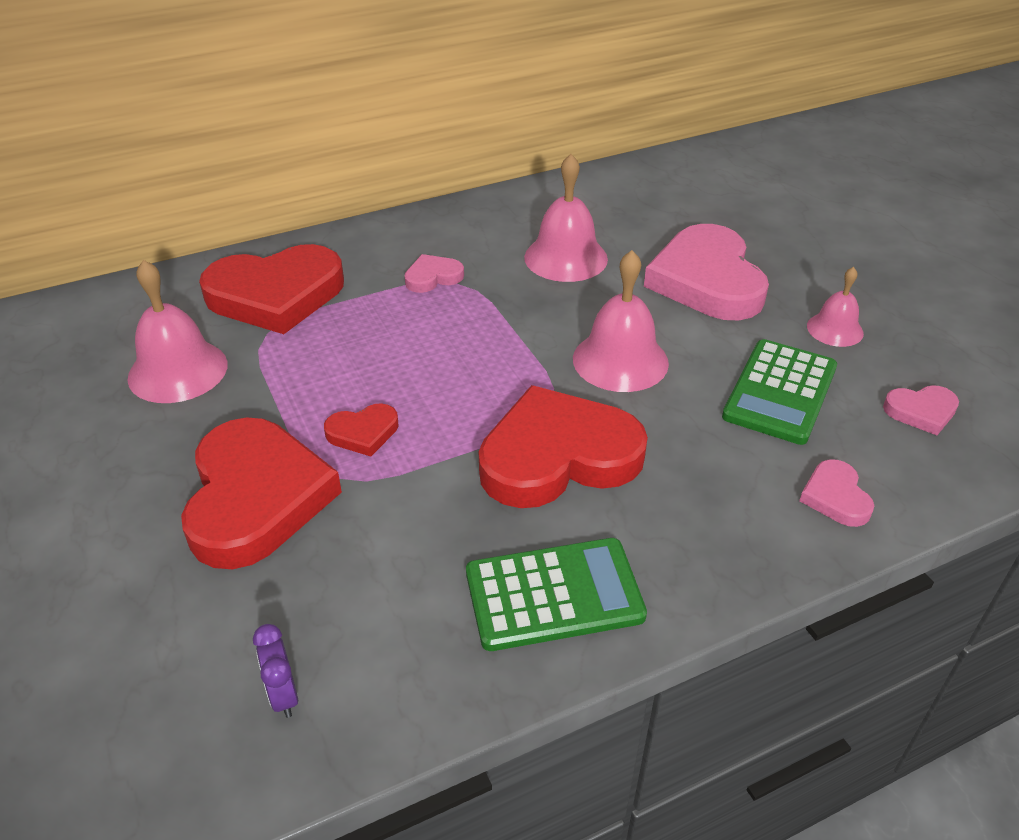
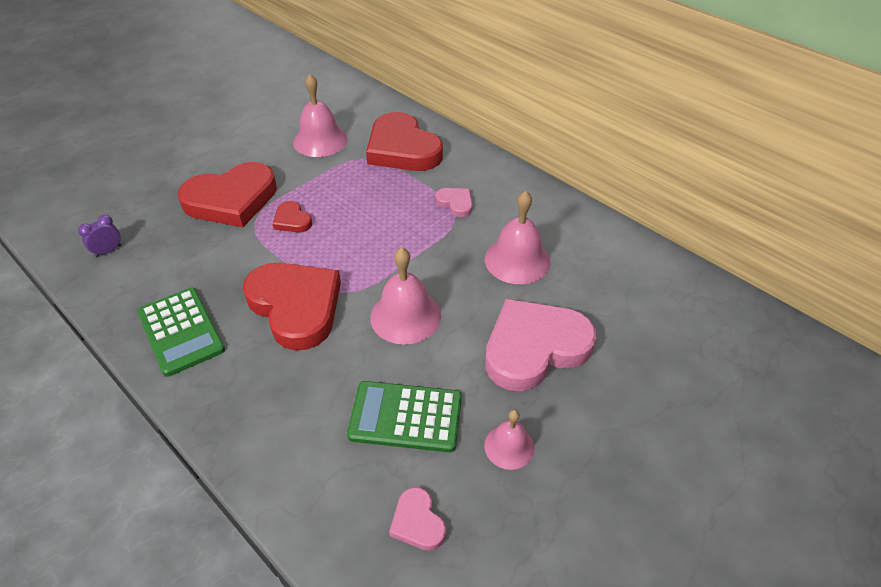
camera: 70 degrees right, 5 degrees up
(835, 497) = (295, 466): pink heart -> none

